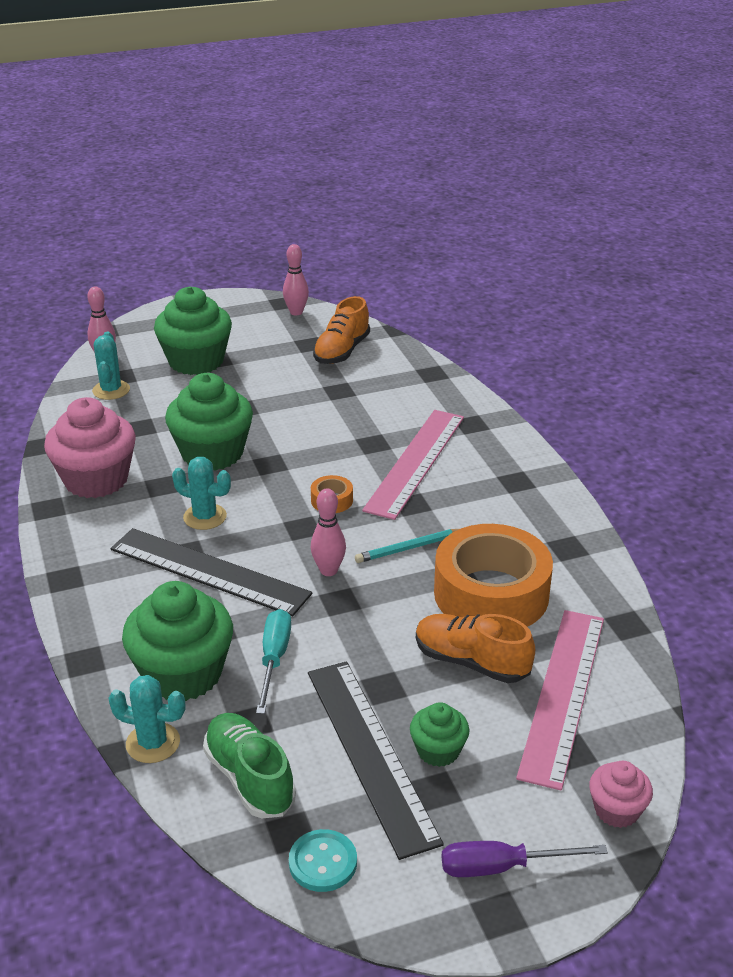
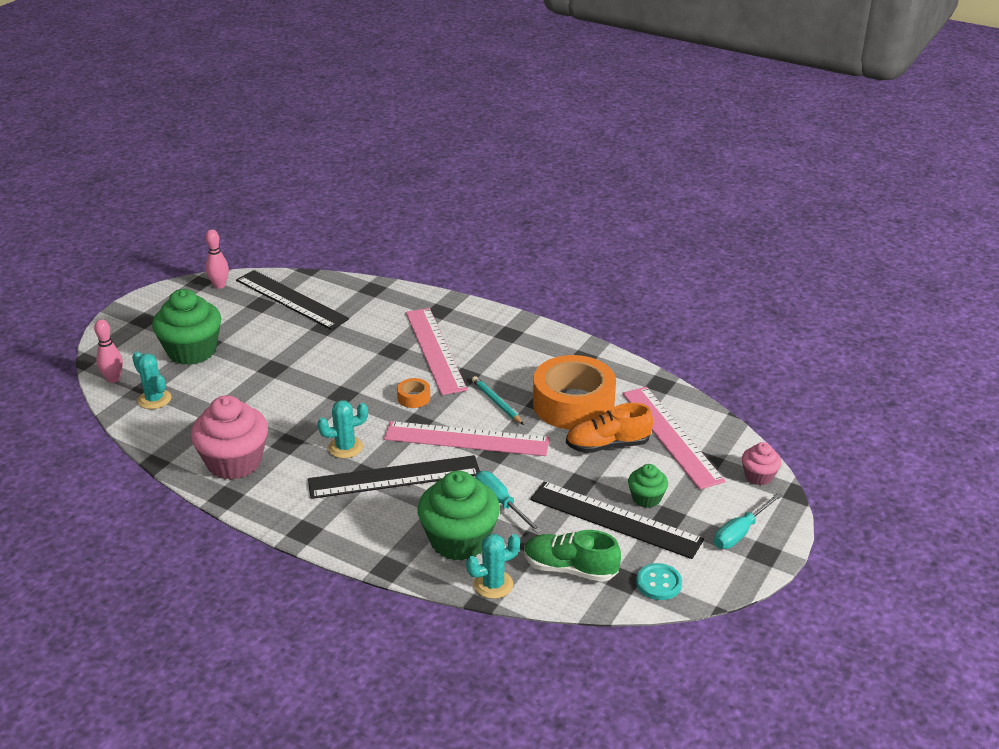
camera: 40 degrees left, 0 degrees up
(212, 453) = (294, 406): green cupcake -> none
(328, 570) = (466, 439): pink bowling pin -> pink ruler
(342, 351) = (291, 299): orange shoe -> black ruler
(409, 548) = (496, 402): turquoise pencil -> turquoise pencil turned 120 degrees clockwise
(502, 867) = (740, 532): purple screwdriver -> turquoise screwdriver

